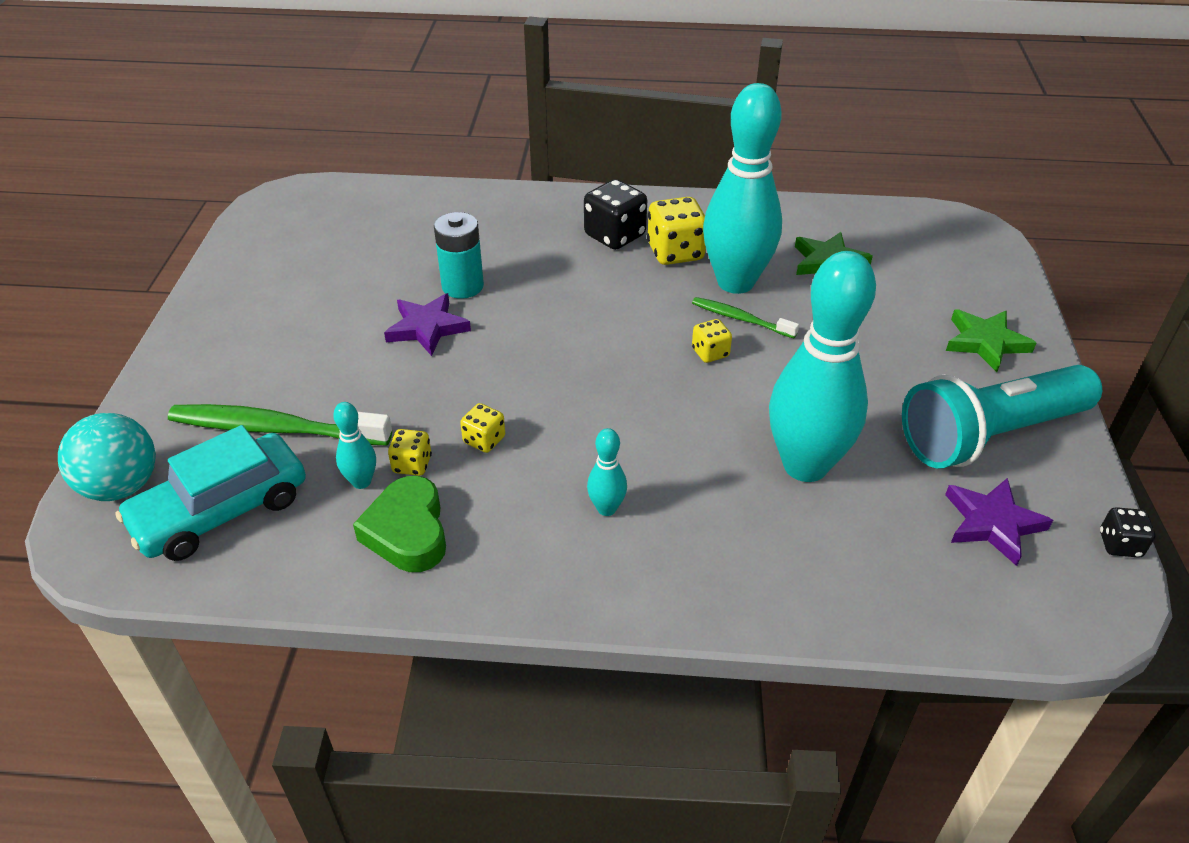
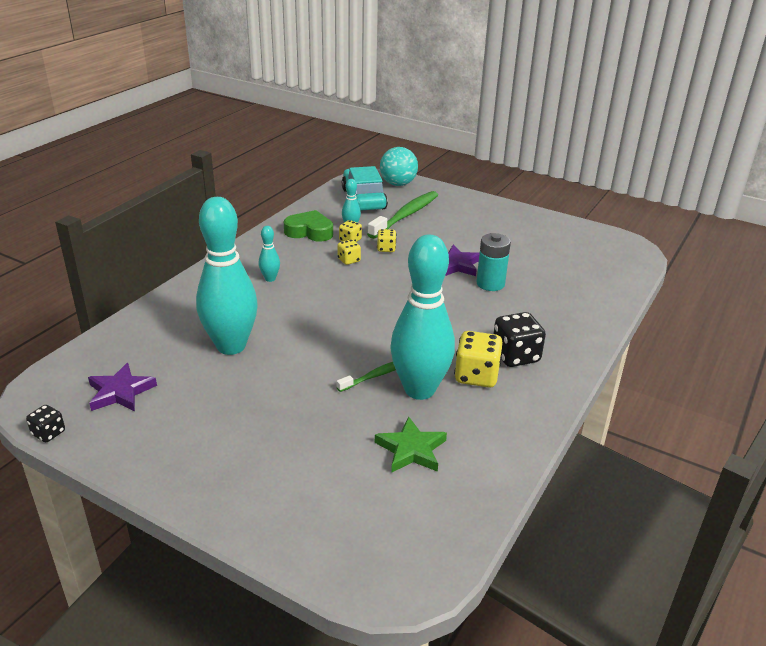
camera: 115 degrees right, 10 degrees down
(710, 353) = (353, 350): yellow dice -> yellow dice (386, 249)
(985, 342) = (249, 485): green star -> none
(989, 435) = (173, 430): turquoise flashlight -> none

